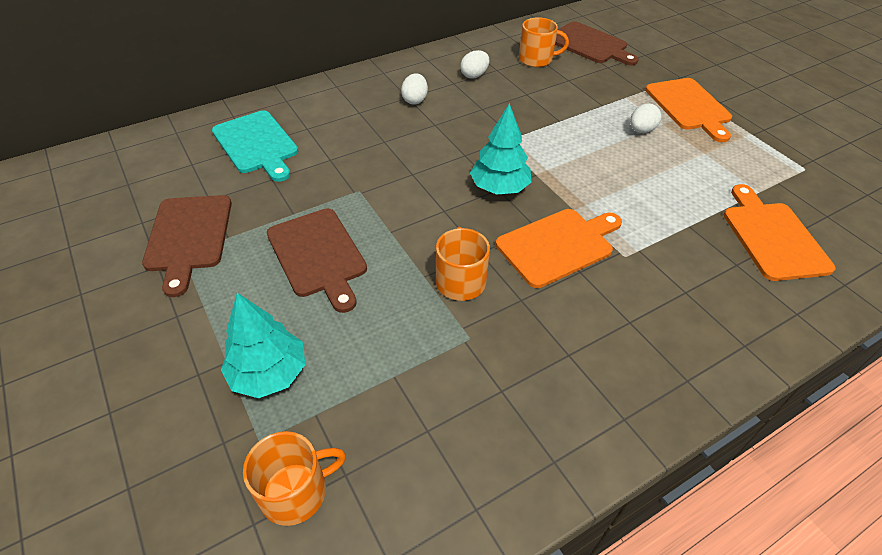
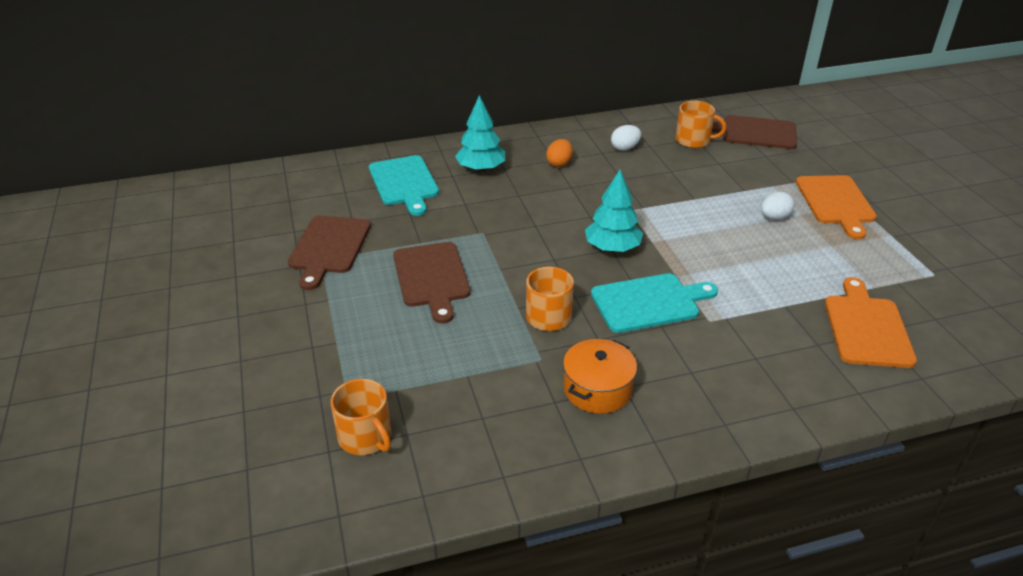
camera: 15 degrees right, 10 degrees down
(269, 373) = (367, 356): turquoise tree -> turquoise tree (481, 169)
(295, 491) = (365, 437): orange mug -> orange mug turned 60 degrees clockwise
(415, 100) = (559, 163): white egg -> orange egg
(542, 364) = (597, 389): none -> orange pot
(558, 246) = (649, 302): orange cutting board -> turquoise cutting board
(589, 44) = (755, 132): brown cutting board -> brown cutting board turned 135 degrees clockwise

